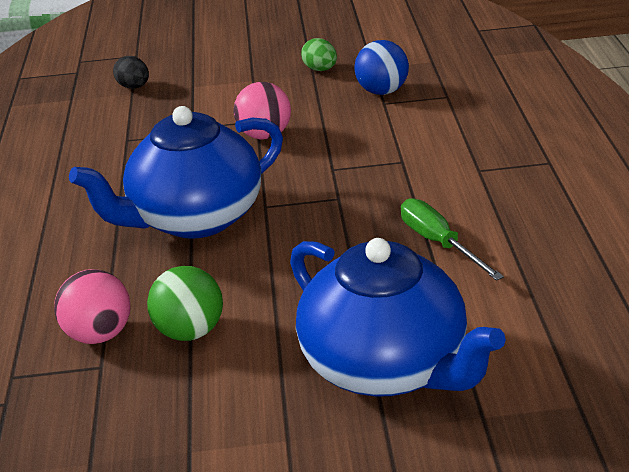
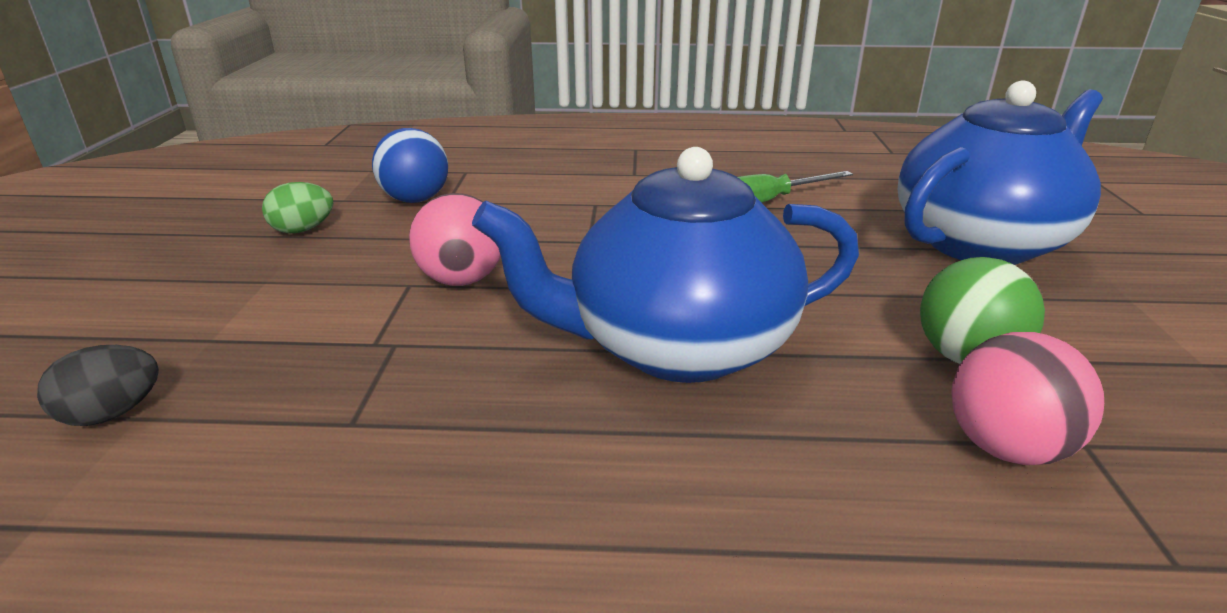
camera: 85 degrees left, 5 degrees down
(195, 218) = (677, 347): blue teapot -> blue teapot turned 105 degrees clockwise

